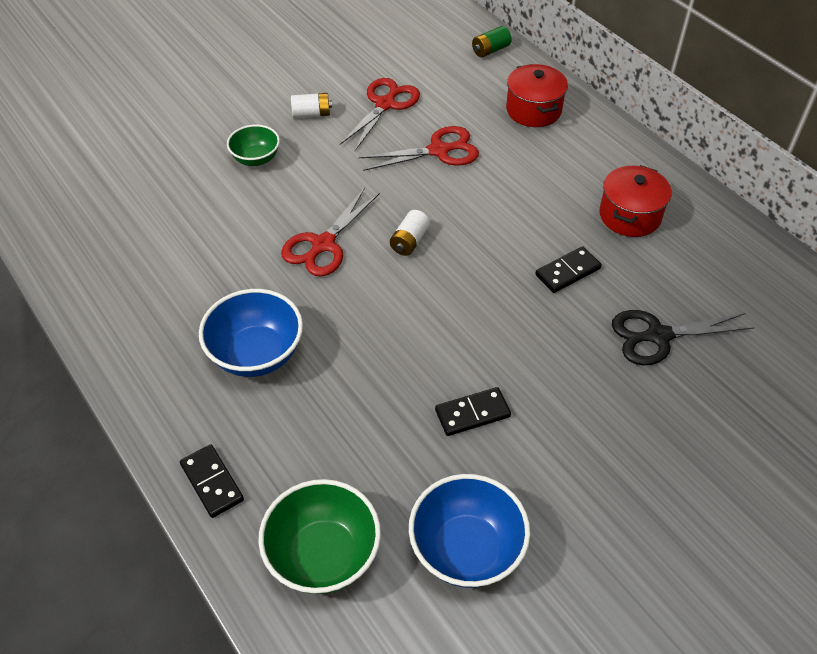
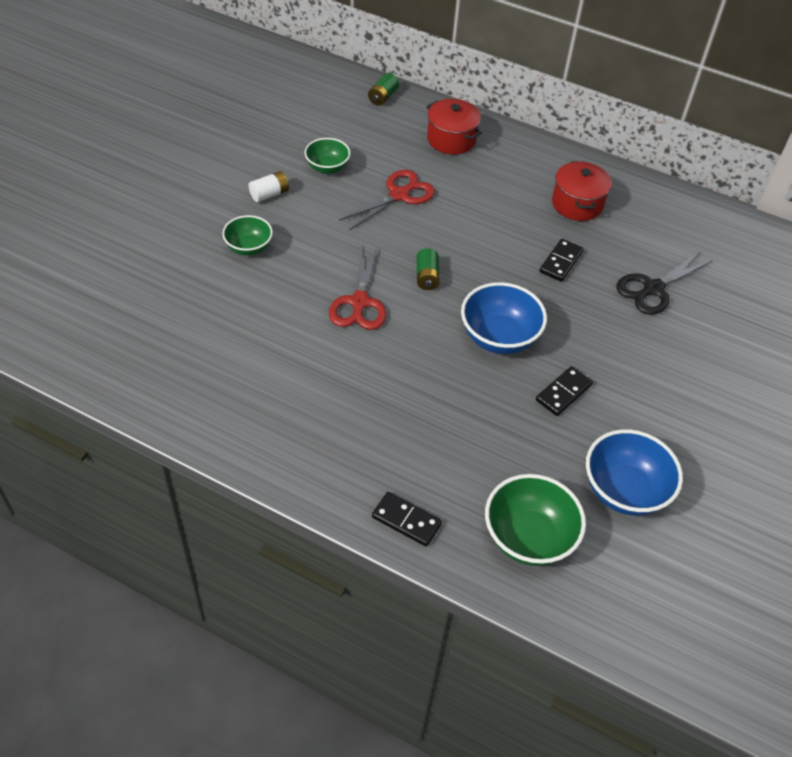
camera: 30 degrees left, 0 degrees up
(256, 354) = (369, 409): blue bowl -> blue bowl (499, 337)
(385, 104) = (327, 167): red scissors -> green bowl
(409, 241) = (427, 277): white battery -> green battery

